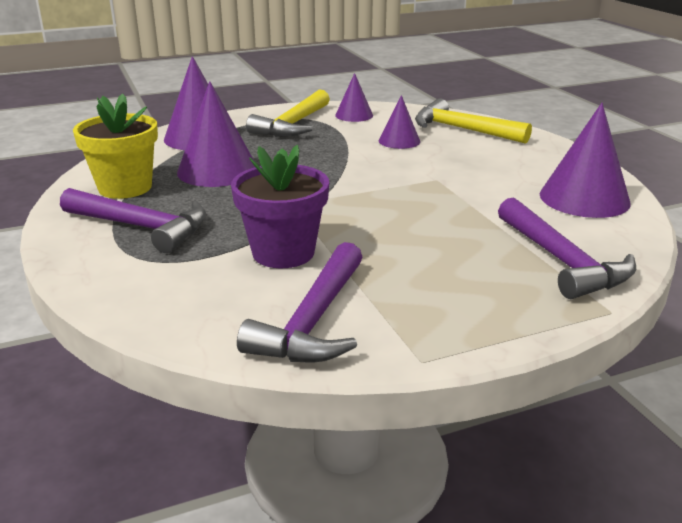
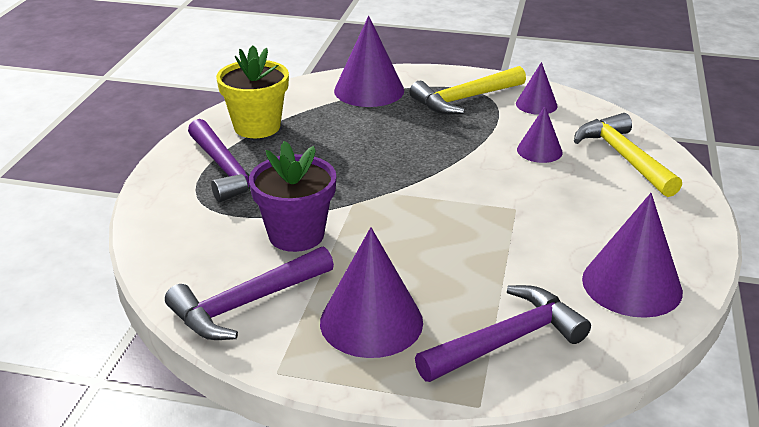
camera: 35 degrees right, 5 degrees up
(217, 170) = (342, 132): purple cone -> purple cone (371, 321)
(562, 261) = (507, 340): purple hammer -> purple hammer turned 135 degrees counterclockwise

